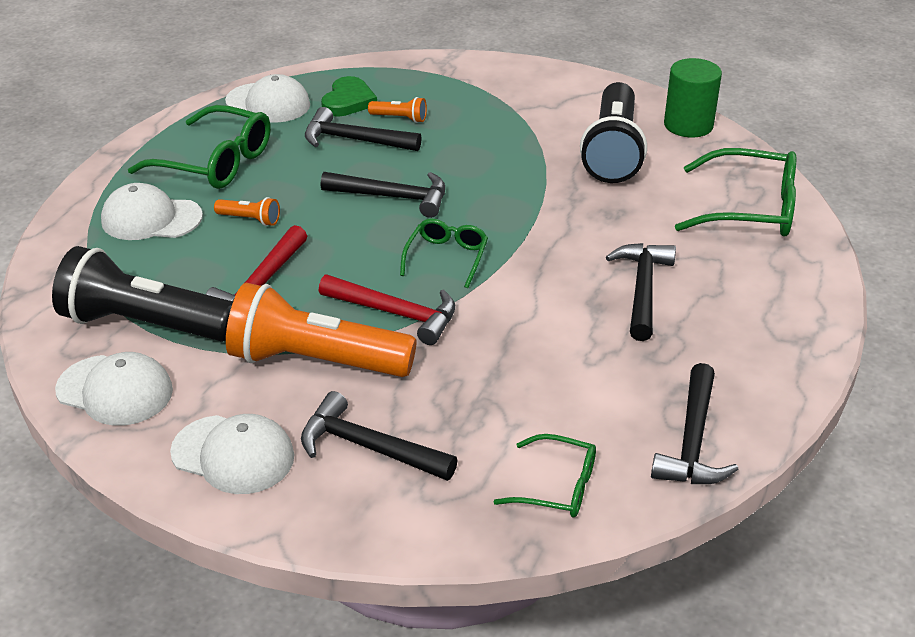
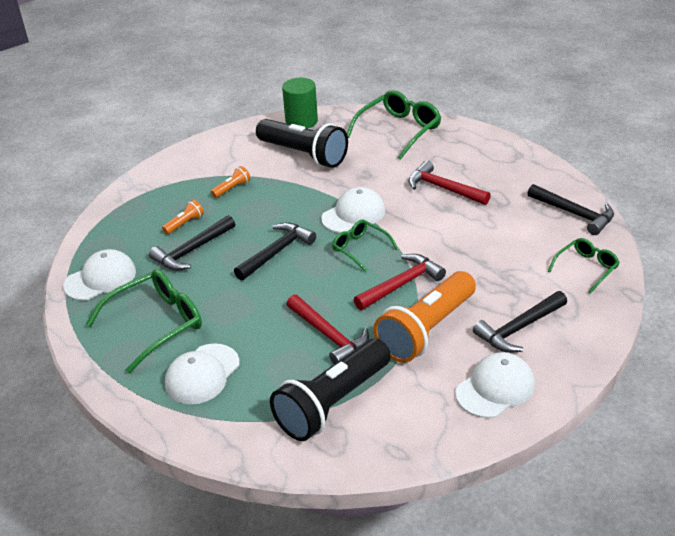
camera: 60 degrees left, 0 degrees up
(115, 390) = (397, 433): white cap -> white cap (353, 214)
(250, 219) = (247, 323): orange flashlight -> orange flashlight (232, 188)
(348, 101) = (138, 240): green heart -> none
(642, 289) = (443, 188): black hammer -> red hammer

